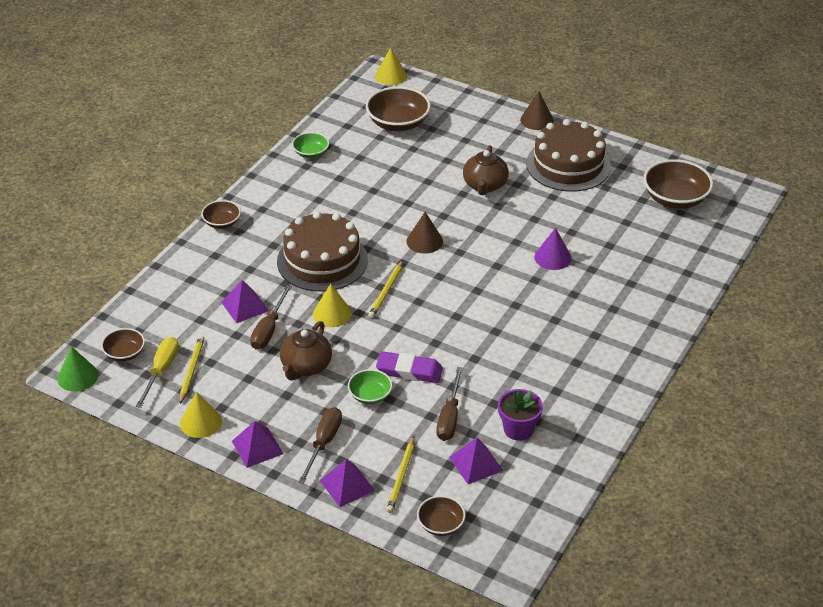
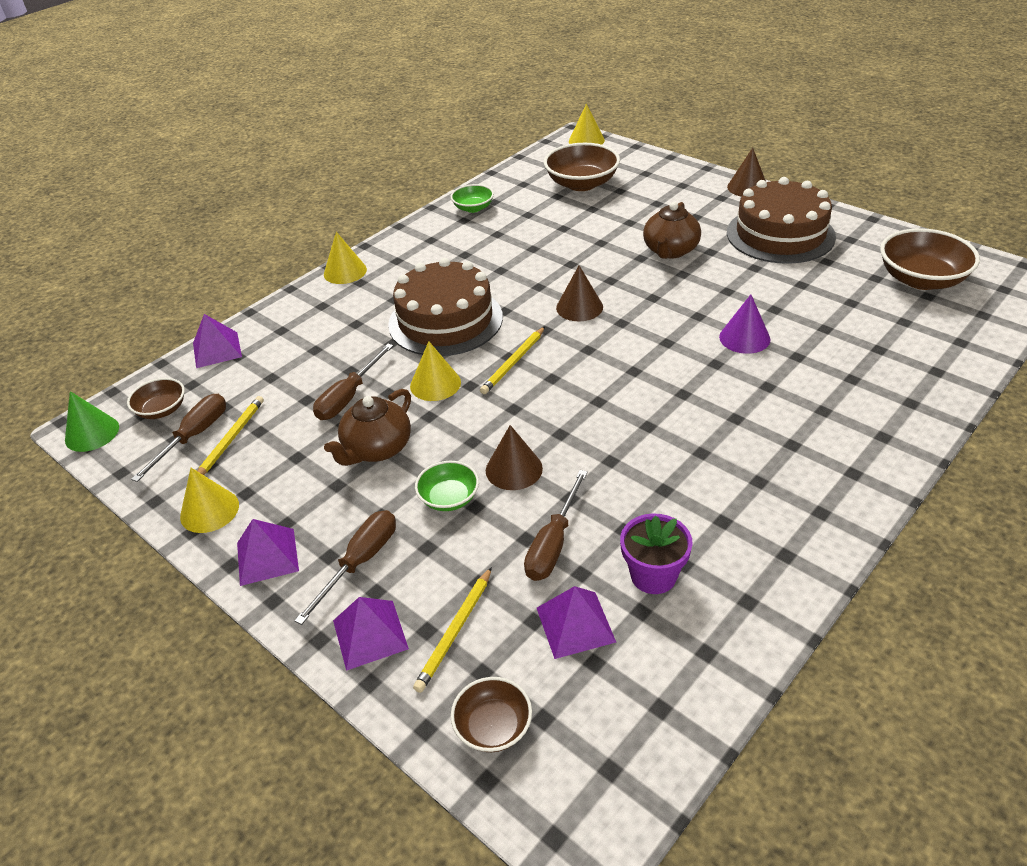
camera: 15 degrees right, 0 degrees up
(161, 371) = (194, 436): yellow screwdriver -> brown screwdriver
(222, 223) = (345, 271): brown bowl -> yellow cone
(244, 306) = (331, 366): purple pyramid -> purple pyramid (217, 349)
(409, 371) = (514, 469): purple eraser -> brown cone

